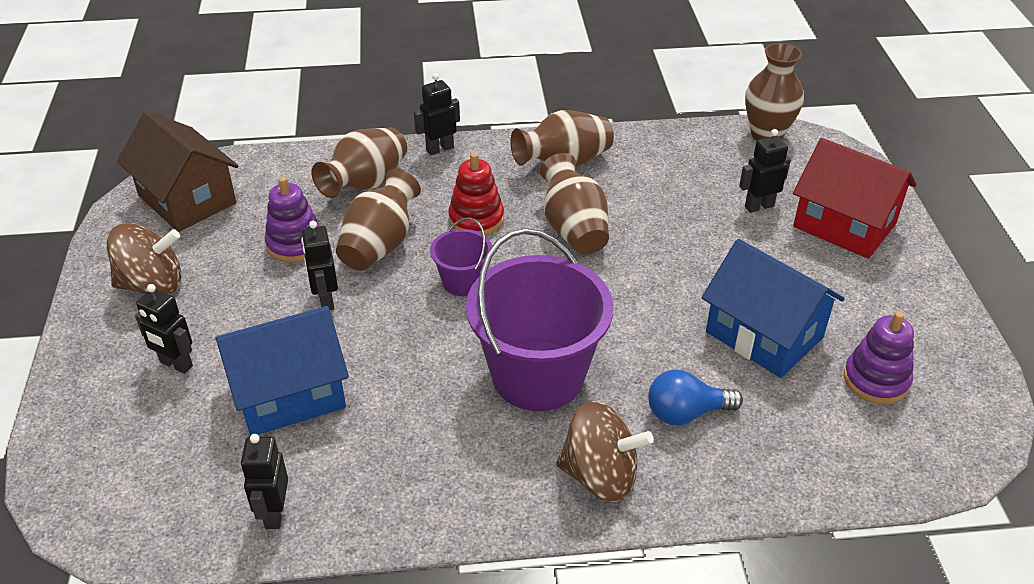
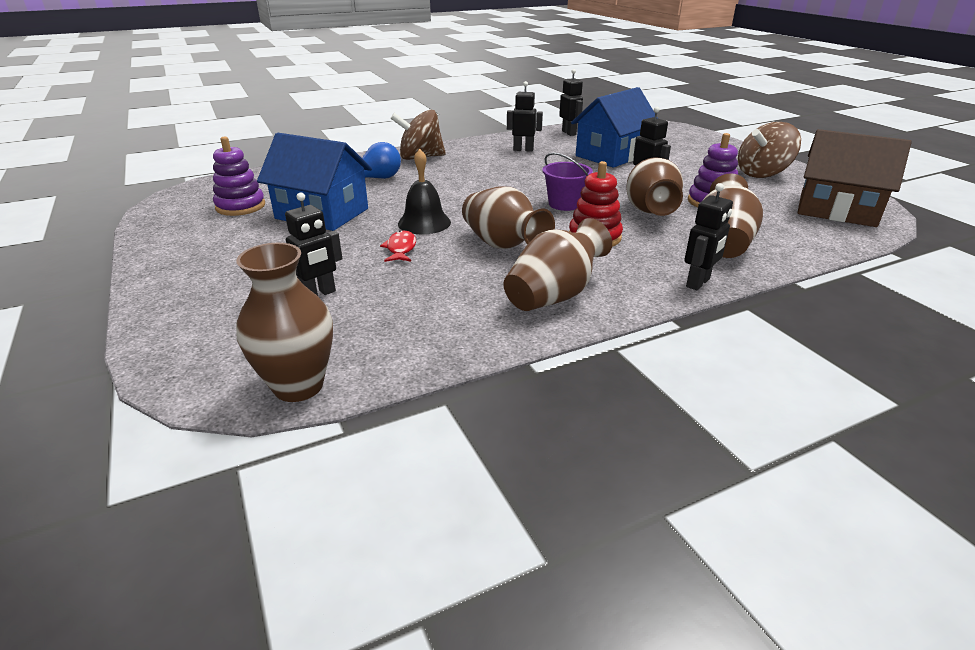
camera: 160 degrees right, 10 degrees down
(176, 364) = (687, 154): black robot -> black robot (523, 150)
(538, 375) = (476, 178): purple bucket -> none
(643, 285) = (424, 223): none -> black bell
(678, 248) = (401, 248): none -> red fish
(844, 225) = (222, 294): red house -> none

